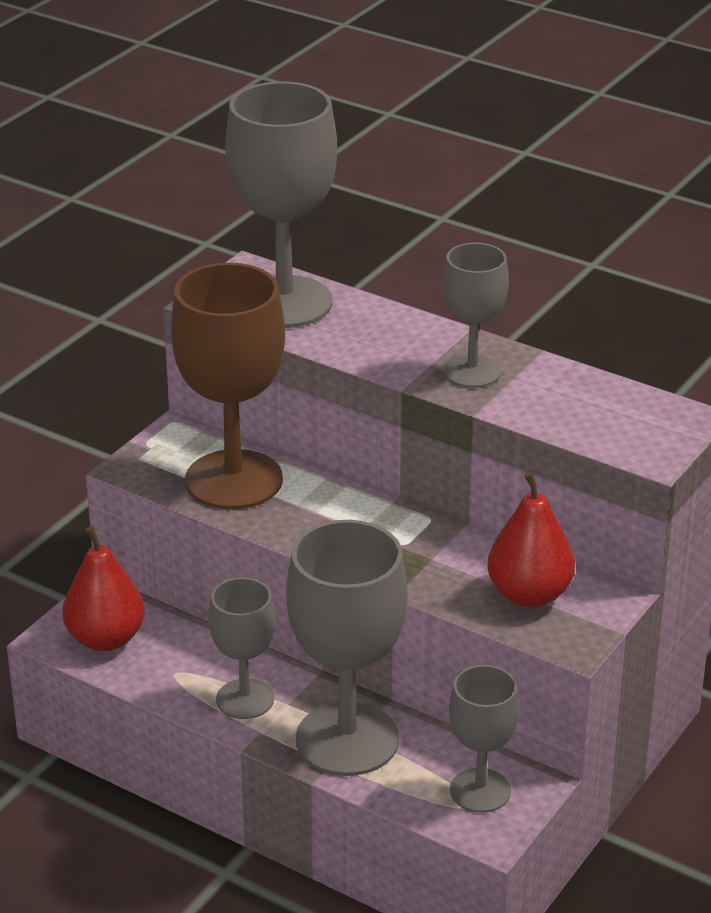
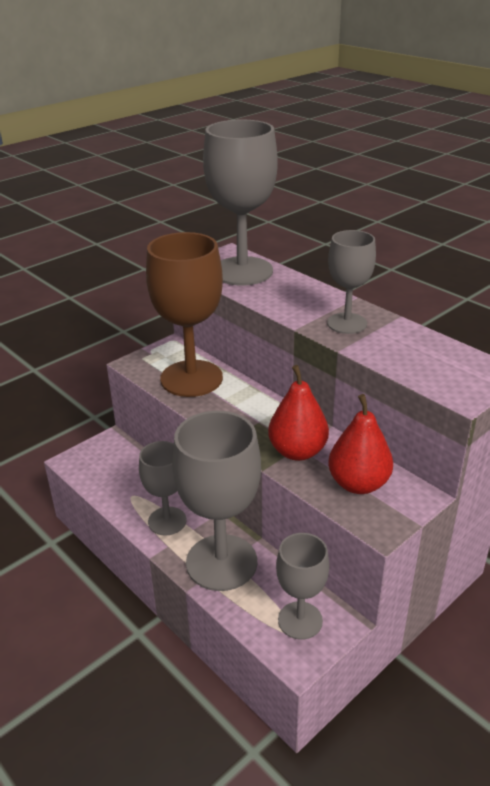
camera: 15 degrees right, 0 degrees up
(105, 639) = (101, 466): red pear -> red pear (297, 451)

